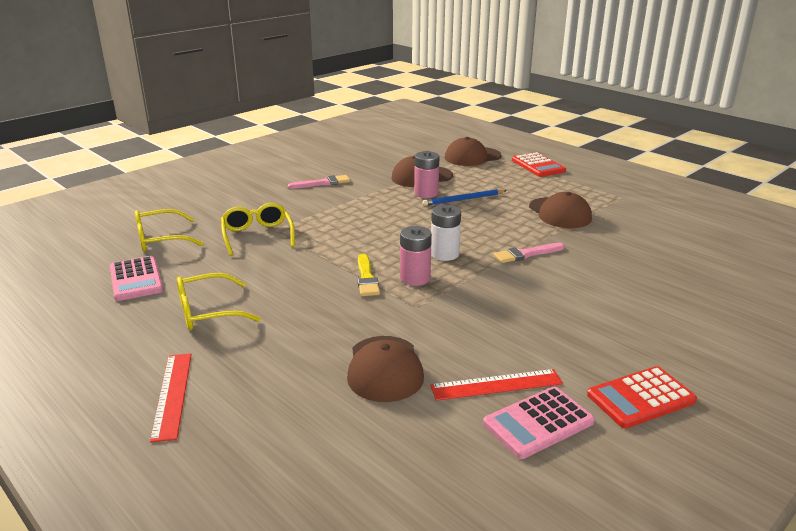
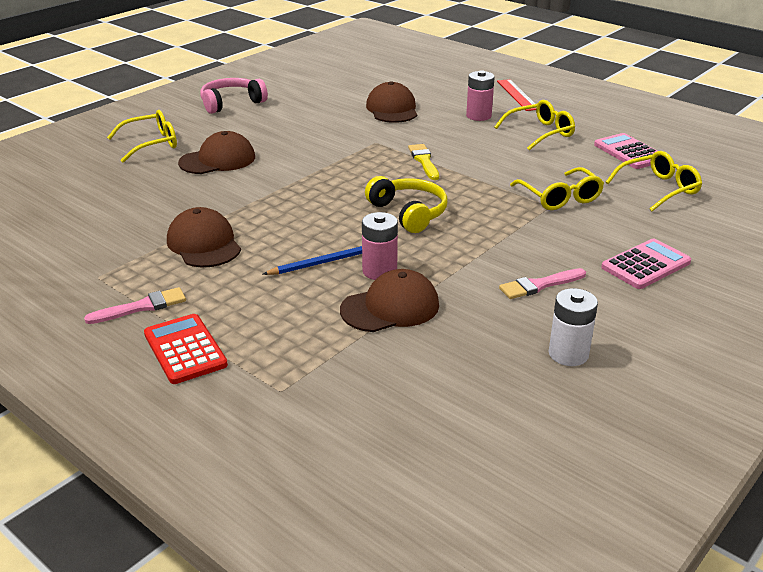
camera: 175 degrees right, 5 degrees up
(396, 228) = (408, 213): none -> yellow headphones
(415, 278) = (380, 163): pink battery -> pink battery (478, 116)
(444, 254) = (352, 186): white battery -> white battery (568, 354)
(472, 157) = (300, 372): brown cap -> brown cap (218, 160)
(496, 385) = (319, 105): red ruler -> none
(526, 254) = (268, 189): pink brush -> pink brush (142, 307)
(538, 423) = (299, 92): pink calculator -> pink calculator (646, 265)
(641, 398) = (231, 103): red calculator -> pink headphones
(695, 317) = (151, 144): none -> yellow glasses

